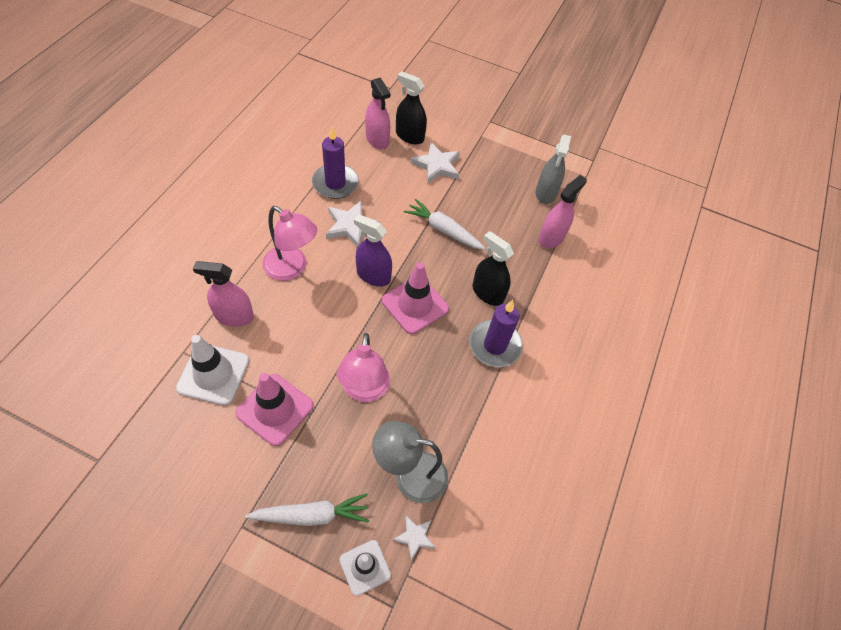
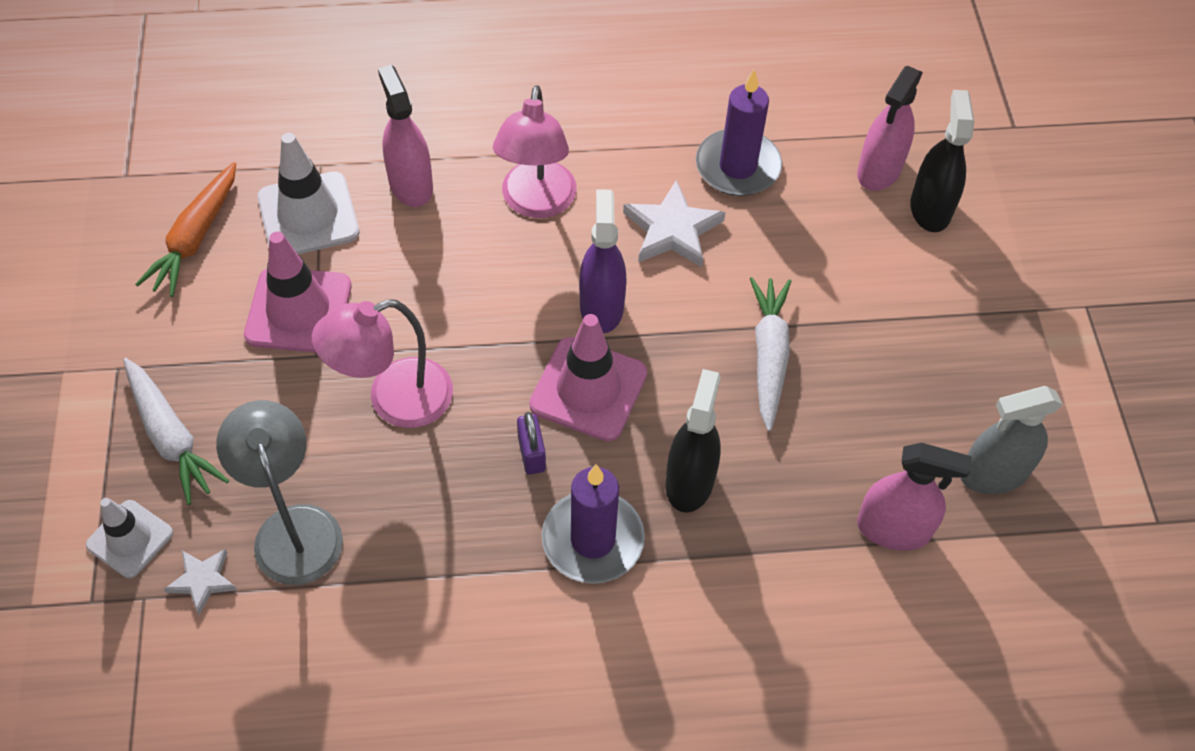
camera: 65 degrees right, 0 degrees up
(181, 441) = (195, 238): none -> orange carrot
(435, 346) = (531, 454): none -> purple padlock
(437, 165) = (901, 279): white star -> none

